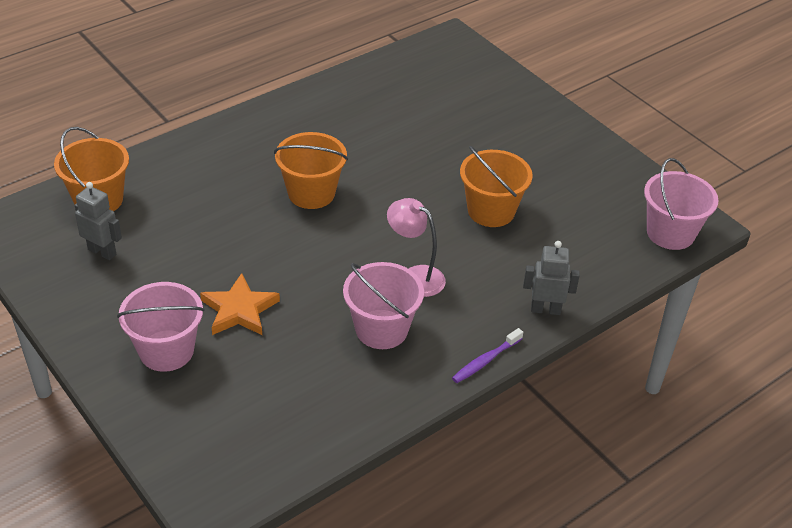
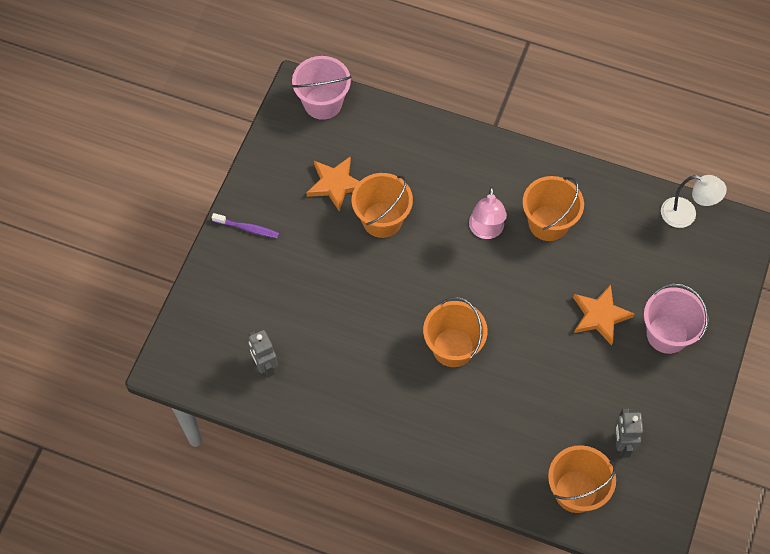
camera: 120 degrees left, 20 degrees up
(284, 458) = (686, 215): none -> white lamp
(381, 329) = (548, 223): pink bucket -> orange bucket
(485, 361) = (527, 153): purple toothbrush -> purple toothbrush (247, 228)
(545, 309) = (456, 142): grey robot -> grey robot (265, 366)
(559, 199) = (335, 184): none -> orange star

